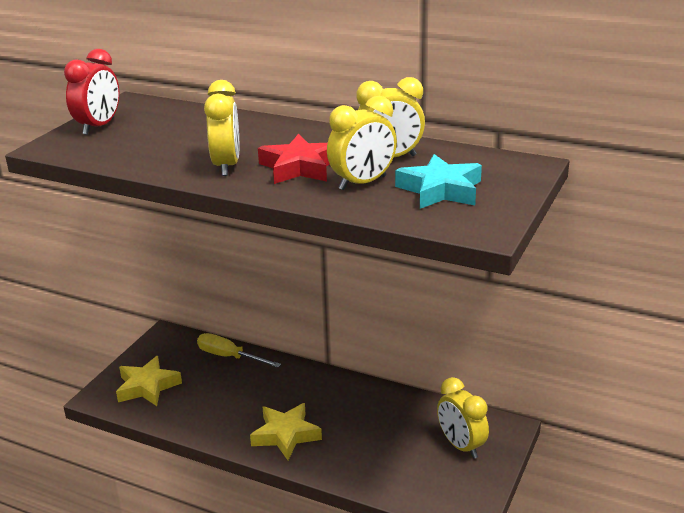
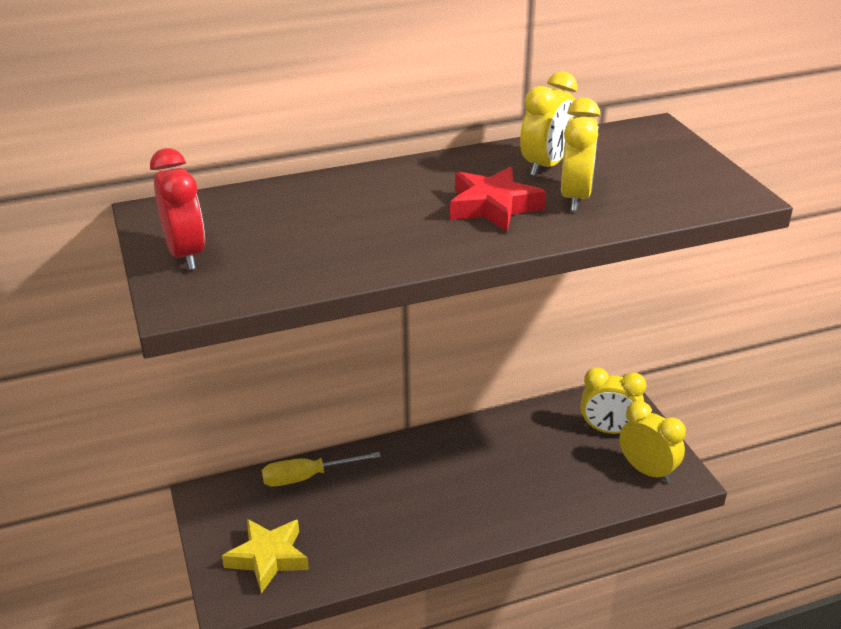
camera: 45 degrees left, 5 degrees up
(226, 166) = (425, 235): yellow clock -> yellow clock (647, 471)
(286, 435) = (468, 513): yellow star -> none
(440, 190) = (643, 177): turquoise star -> none

